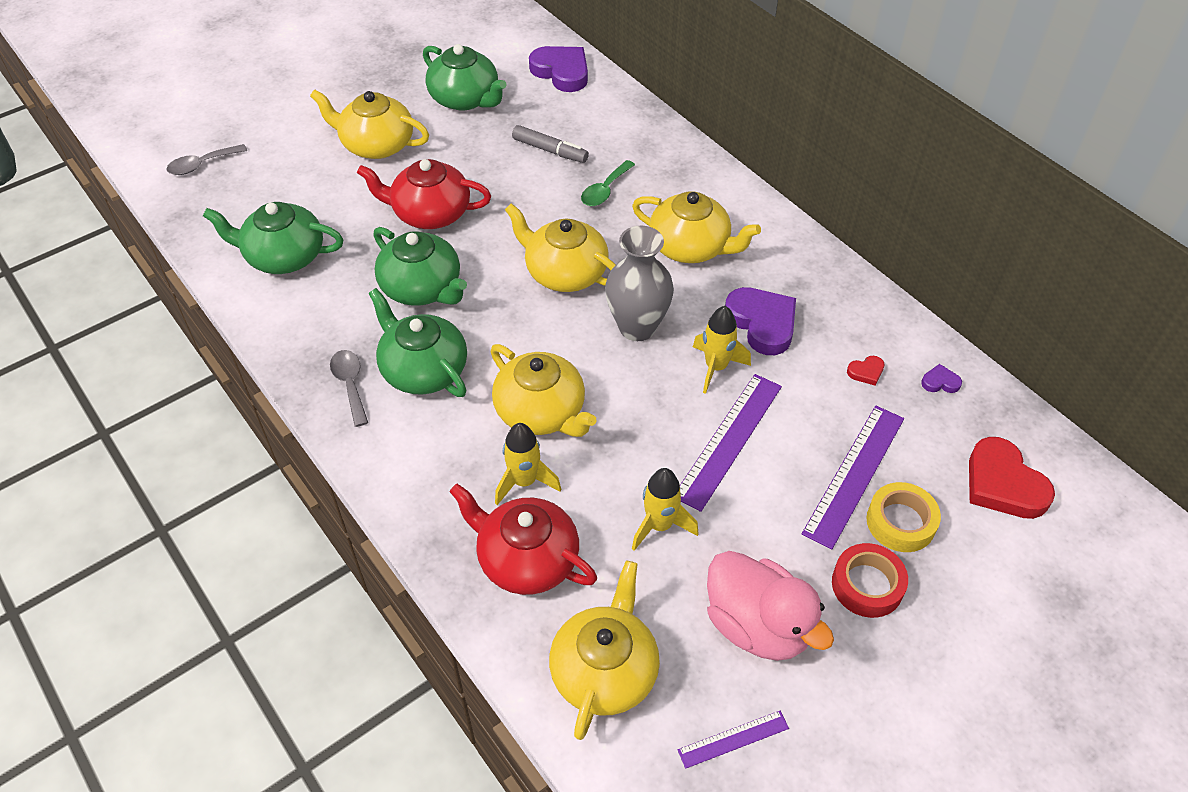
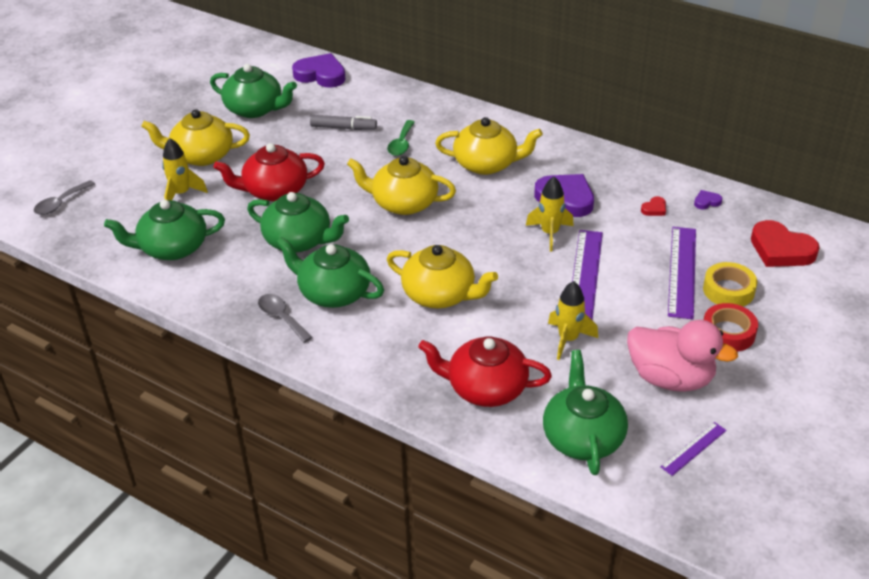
camera: 20 degrees left, 10 degrees down
(524, 481) = (454, 341): yellow rocket -> yellow rocket (181, 194)
(605, 670) = (582, 437): yellow teapot -> green teapot
(637, 327) = (478, 223): grey vase -> none

